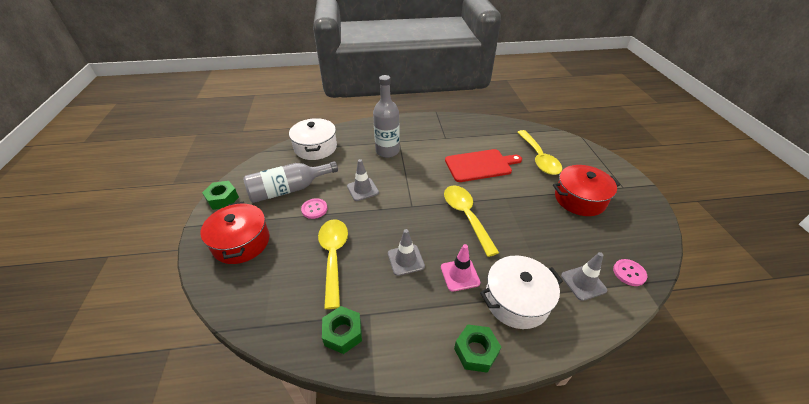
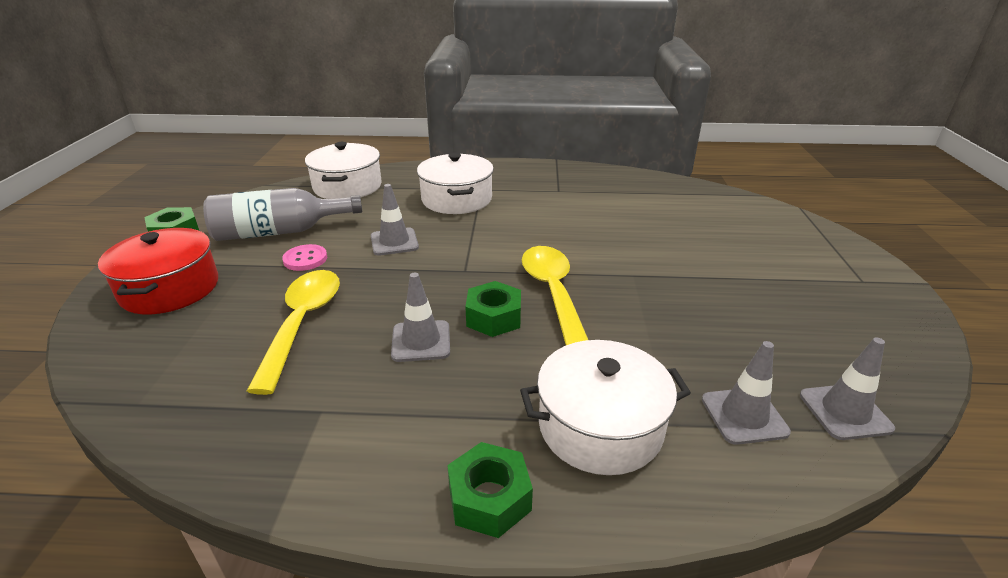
camera: 10 degrees right, 10 degrees down
(343, 333) = (260, 433): green nut -> green nut (494, 317)
(387, 151) = (456, 199): grey bottle -> white pot
(460, 275) = (507, 374): pink traffic cone -> none
(480, 165) = (604, 229): red cutting board -> none
(539, 158) = (712, 228): yellow spoon -> none
(579, 199) = (772, 290): red pot -> none
(629, 273) = (845, 412): pink button -> grey traffic cone

